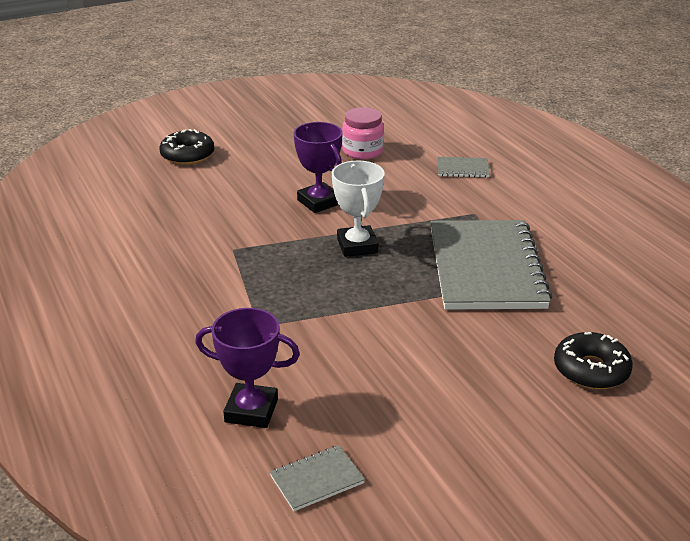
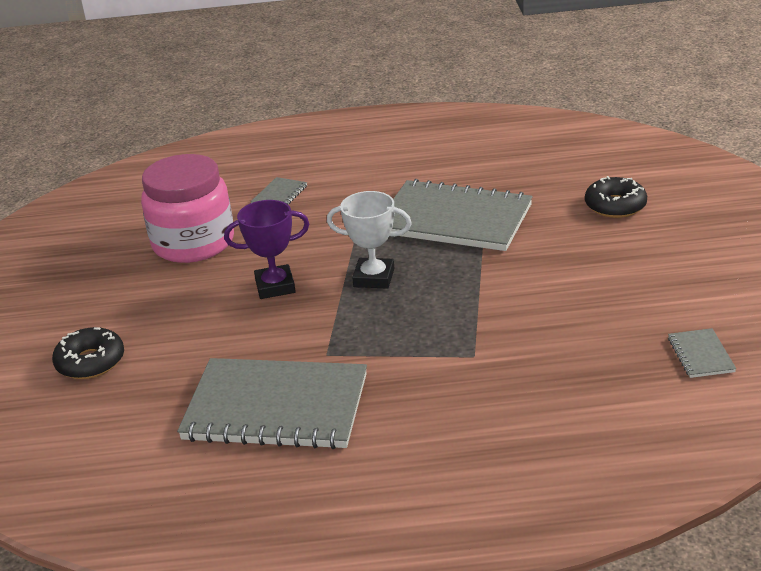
camera: 65 degrees left, 0 degrees up
(155, 243) = (276, 407): none -> grey notebook
(251, 410) = (600, 377): purple trophy -> none
(362, 151) = (193, 243): pink jar -> pink jar, size x1.80

